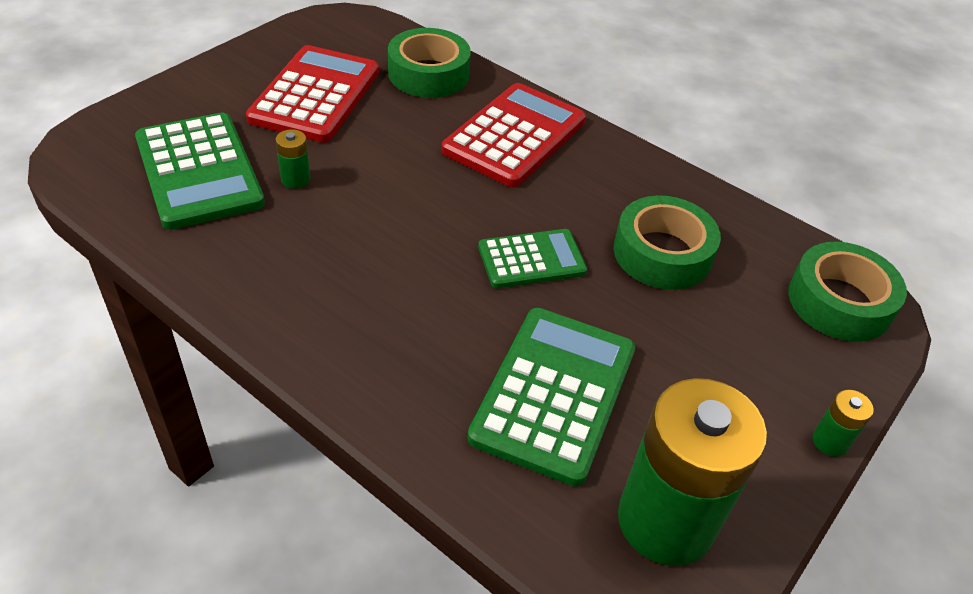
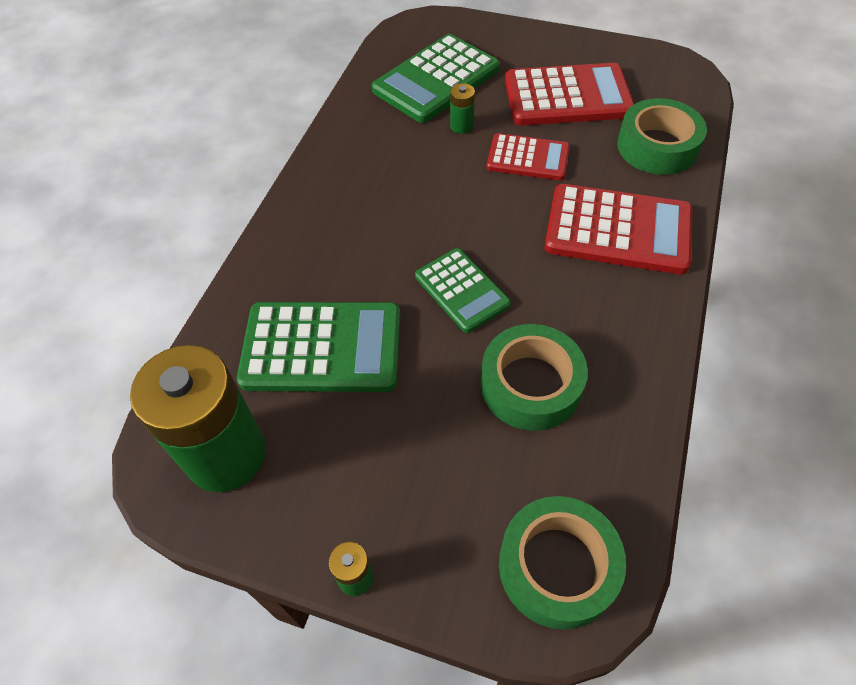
camera: 75 degrees right, 10 degrees up
(382, 152) = (528, 158): none -> red calculator

